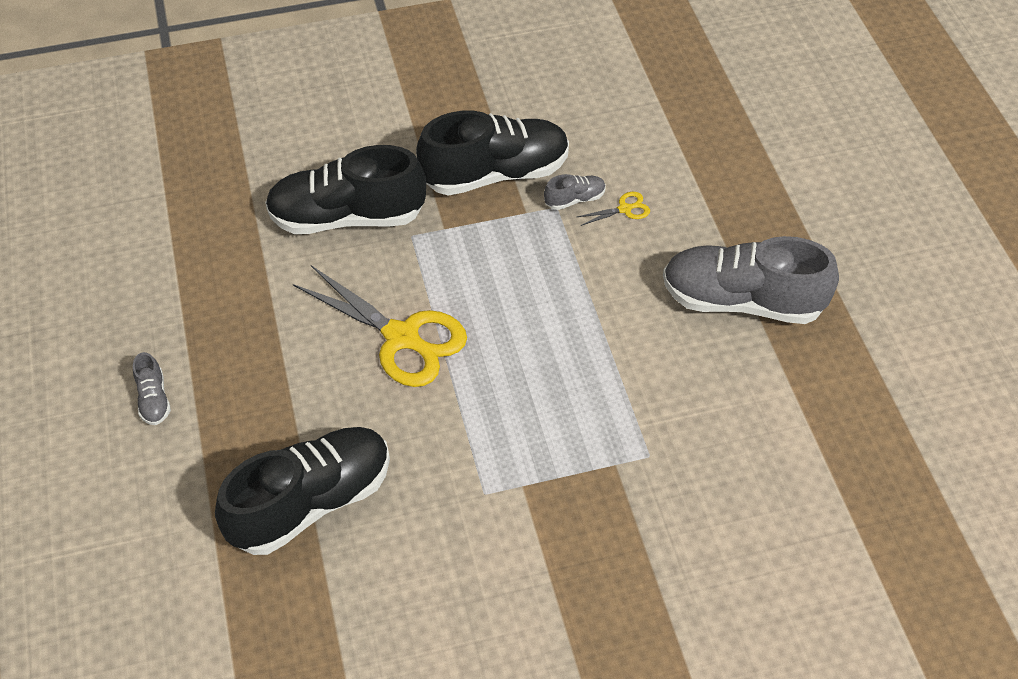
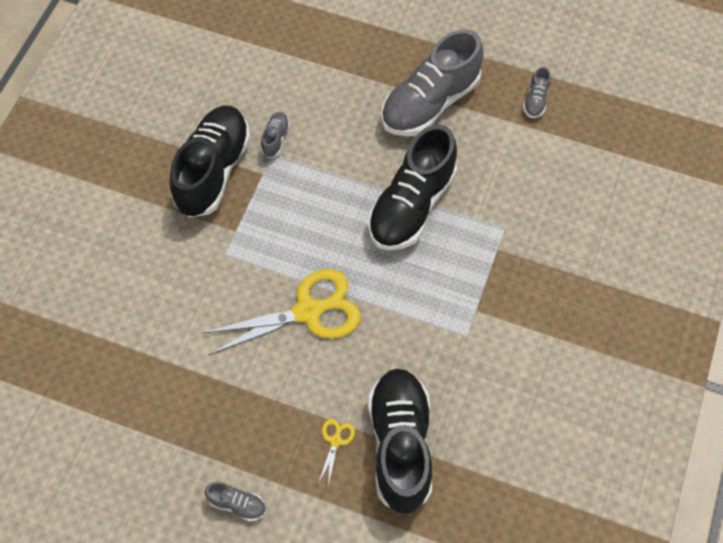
camera: 55 degrees left, 10 degrees up
(347, 217) = (174, 285): black shoe -> black shoe (411, 205)
(624, 209) = (307, 116): yellow scissors -> yellow scissors (335, 441)
(842, 396) = (535, 101): none -> grey shoe

